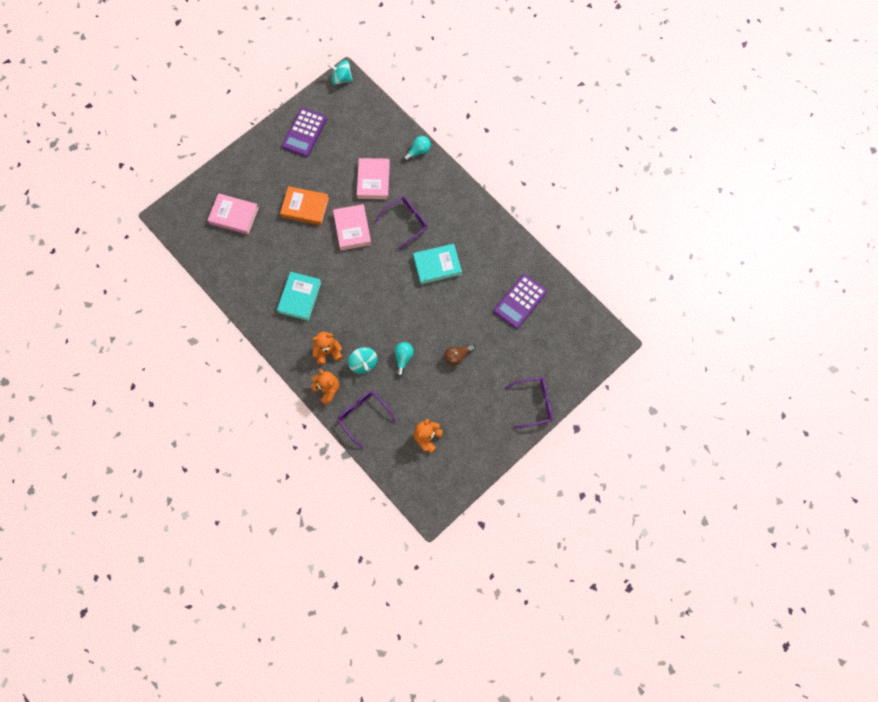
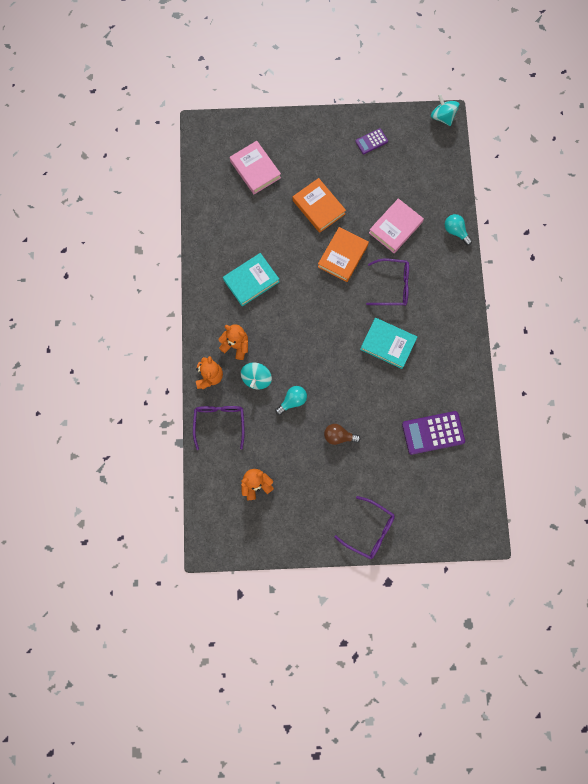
camera: 40 degrees right, 5 degrees up
(304, 133) = (371, 141): purple calculator -> purple calculator, size x0.56
(352, 229) = (343, 256): pink book -> orange book
(418, 151) = (455, 231): turquoise light bulb -> turquoise light bulb turned 135 degrees counterclockwise

